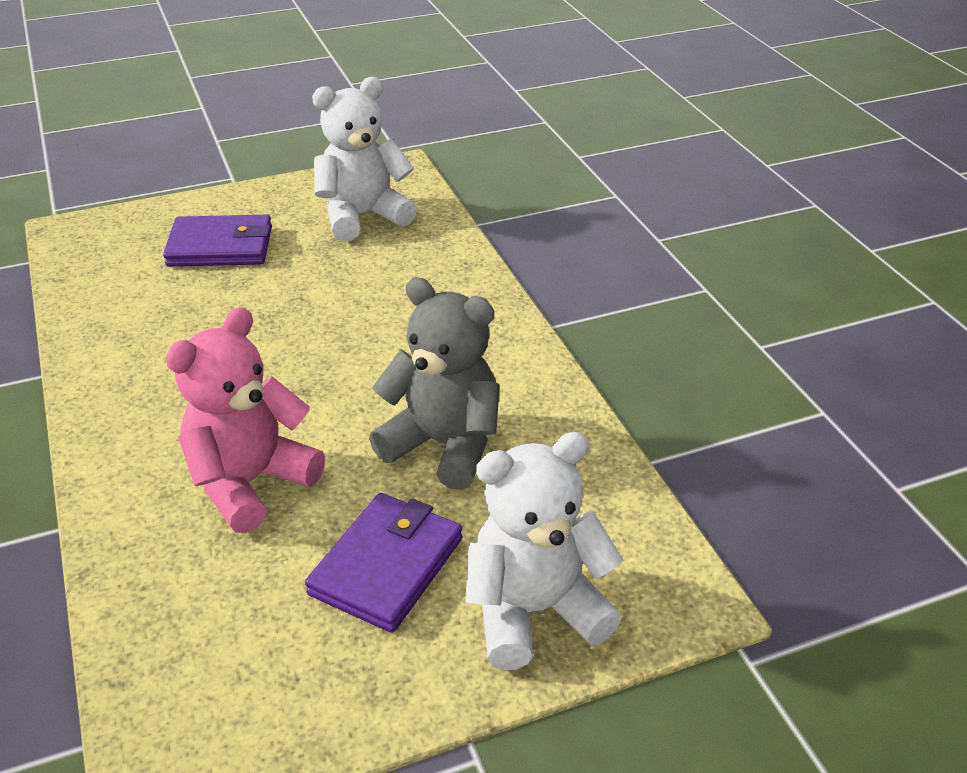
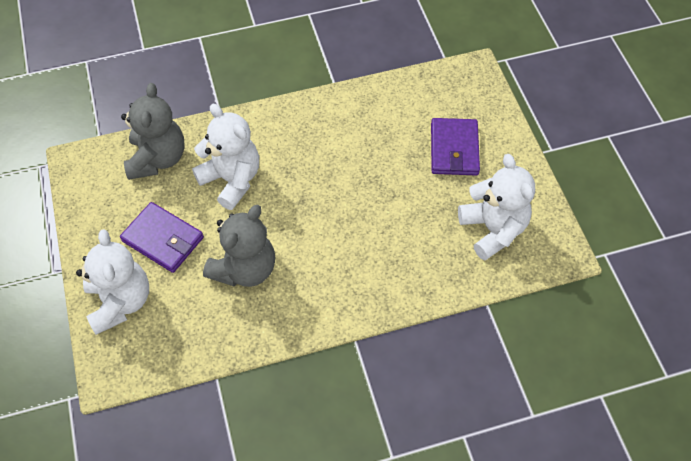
camera: 95 degrees right, 20 degrees up
(179, 607) = (157, 159): none -> grey teddy bear
(250, 482) = (232, 180): pink teddy bear -> white teddy bear

